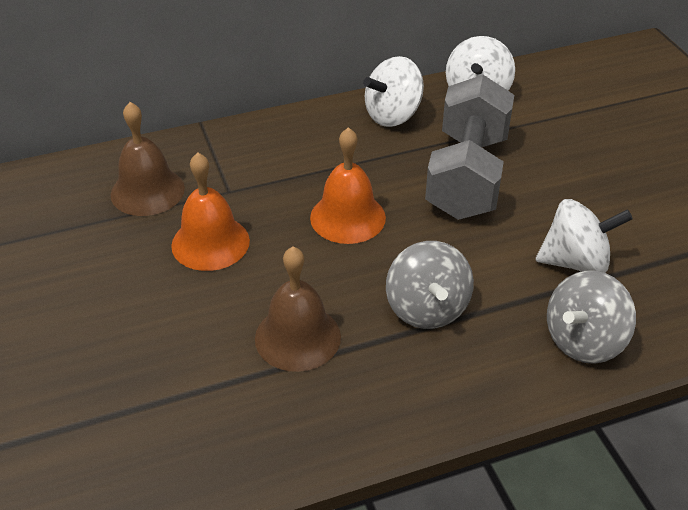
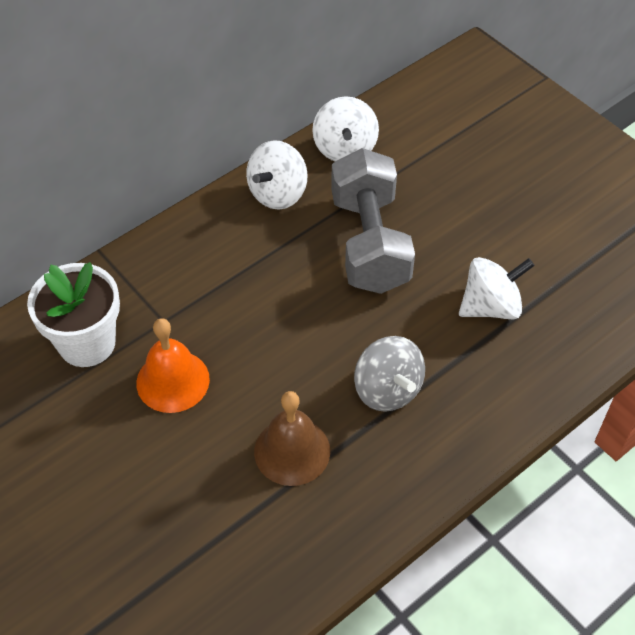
camera: 20 degrees left, 10 degrees up
(147, 191) = (87, 343): brown bell -> white flower pot
(348, 217) = (283, 318): orange bell -> none
(583, 341) = (522, 381): grey spinning top -> none

